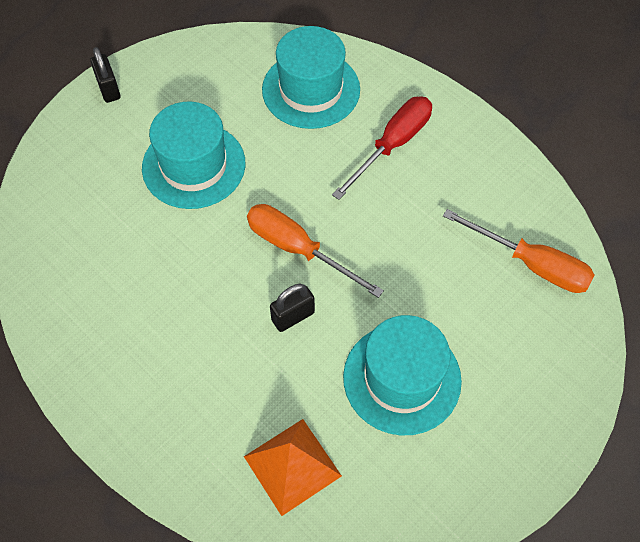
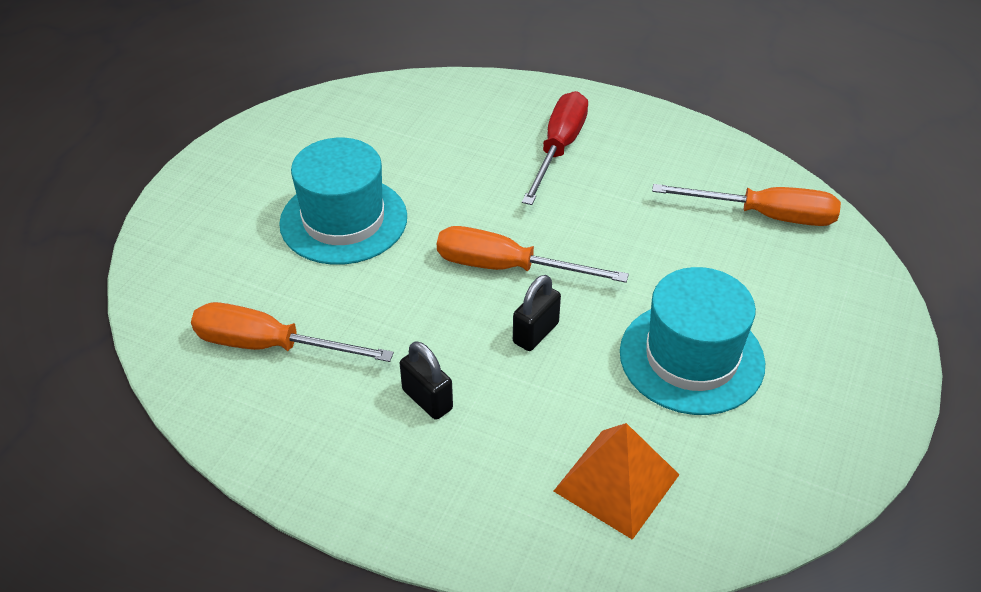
camera: 20 degrees left, 15 degrees down
(96, 264) = (270, 346): none -> orange screwdriver
(108, 89) = (204, 173): black padlock -> black padlock (427, 399)
(311, 89) = (443, 121): turquoise hat -> none

